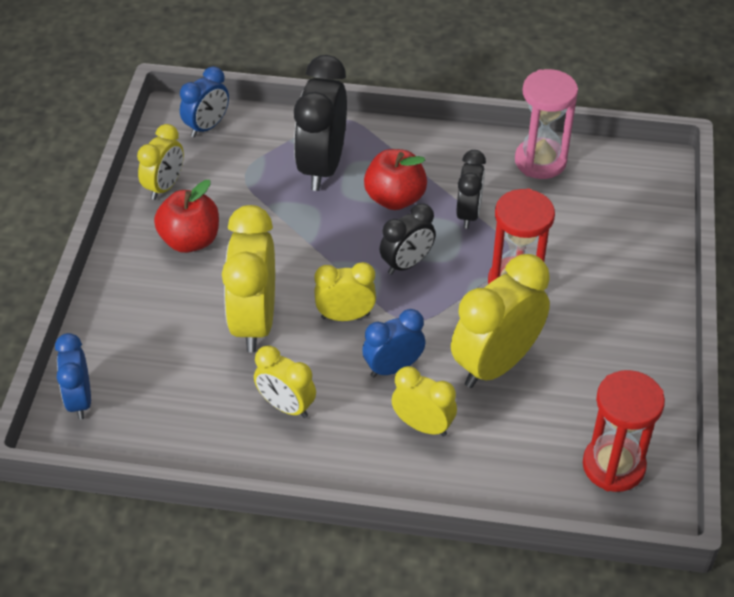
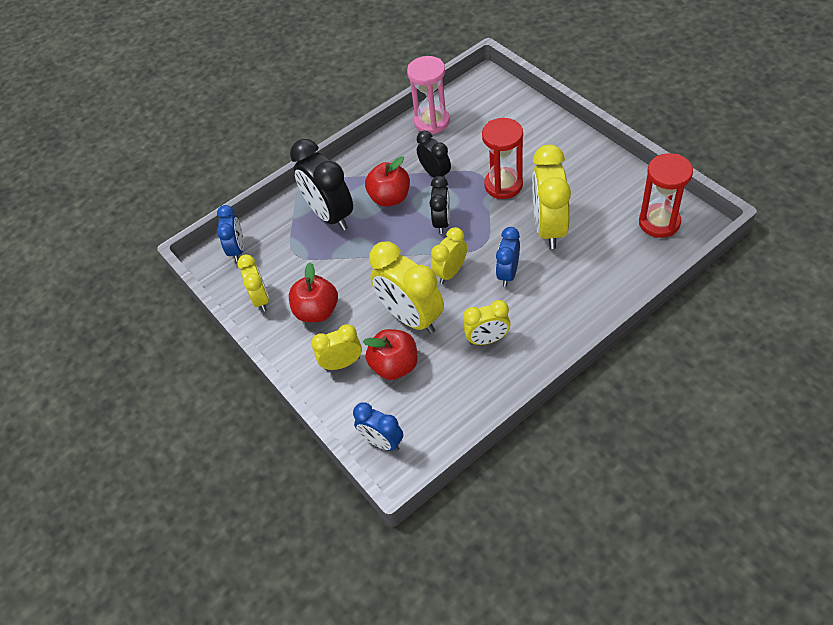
camera: 40 degrees left, 5 degrees up
(180, 349) = (395, 365): none -> red apple
(423, 425) = (560, 285): yellow clock -> yellow clock (342, 363)

